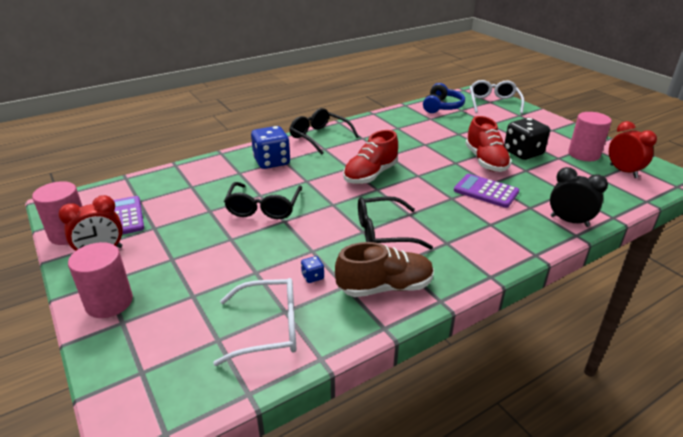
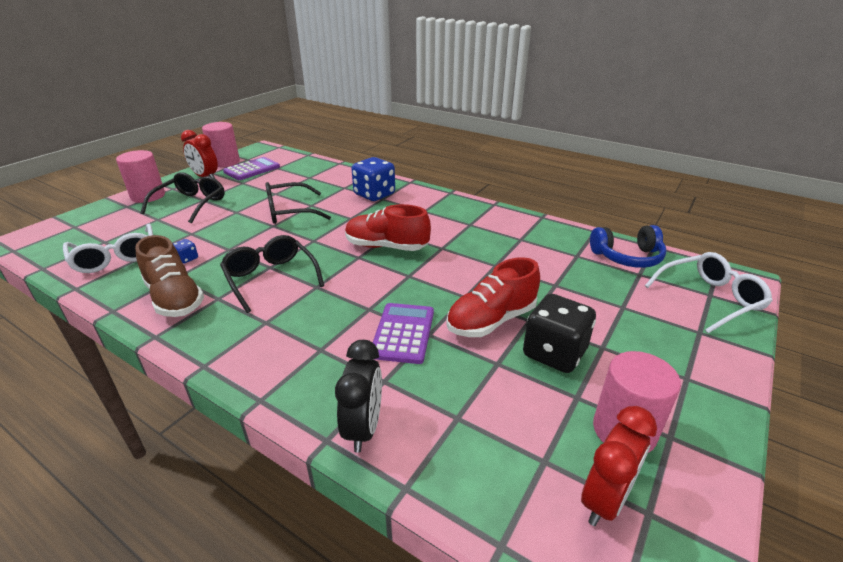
camera: 65 degrees right, 0 degrees up
(319, 137) = (447, 202): black glasses -> black glasses (191, 204)

